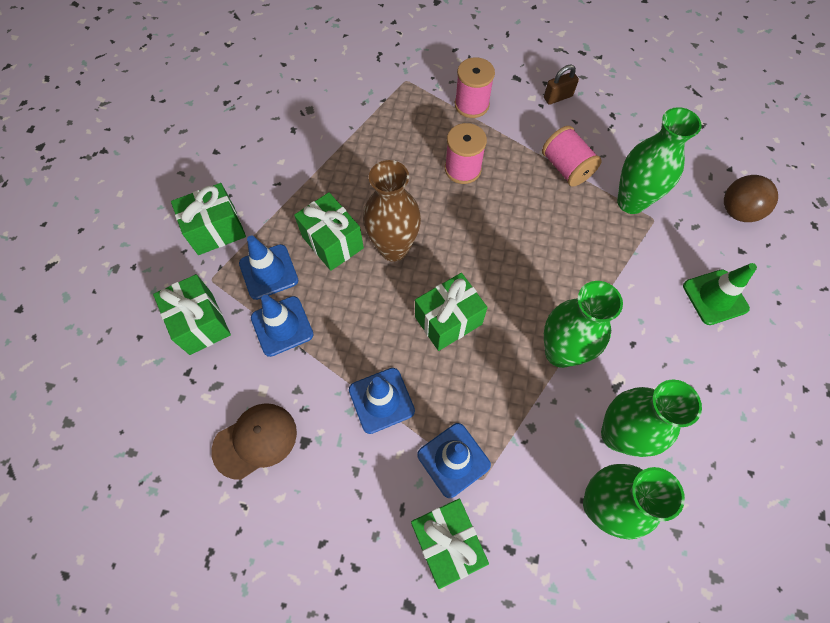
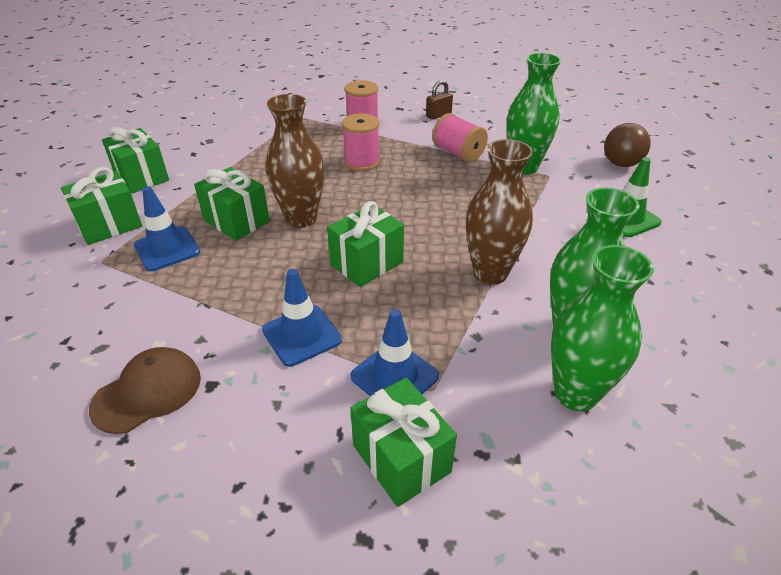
camera: 10 degrees left, 25 degrees down
(201, 323) = (86, 297): green gift -> green gift (141, 177)
(282, 326) = (182, 288): blue traffic cone -> none
(560, 352) = (490, 273): green vase -> brown vase

